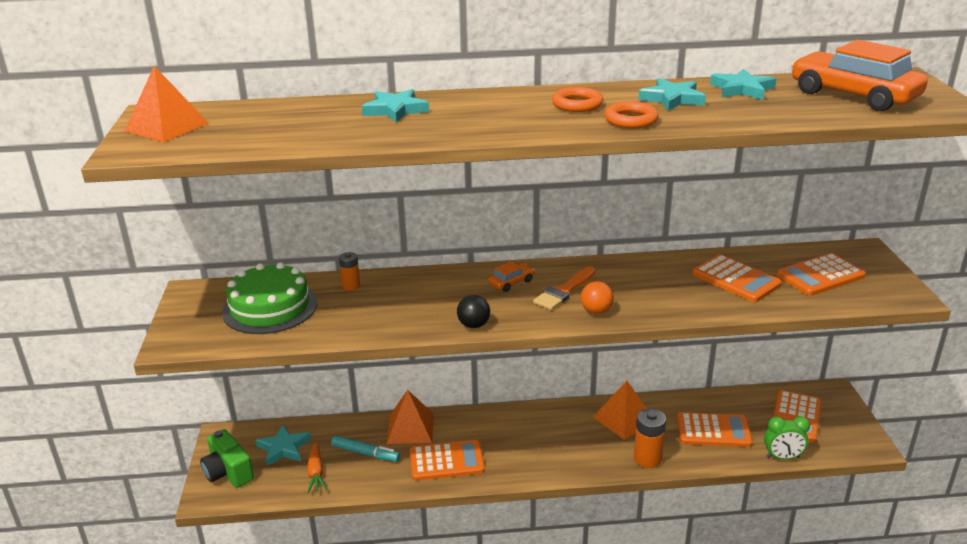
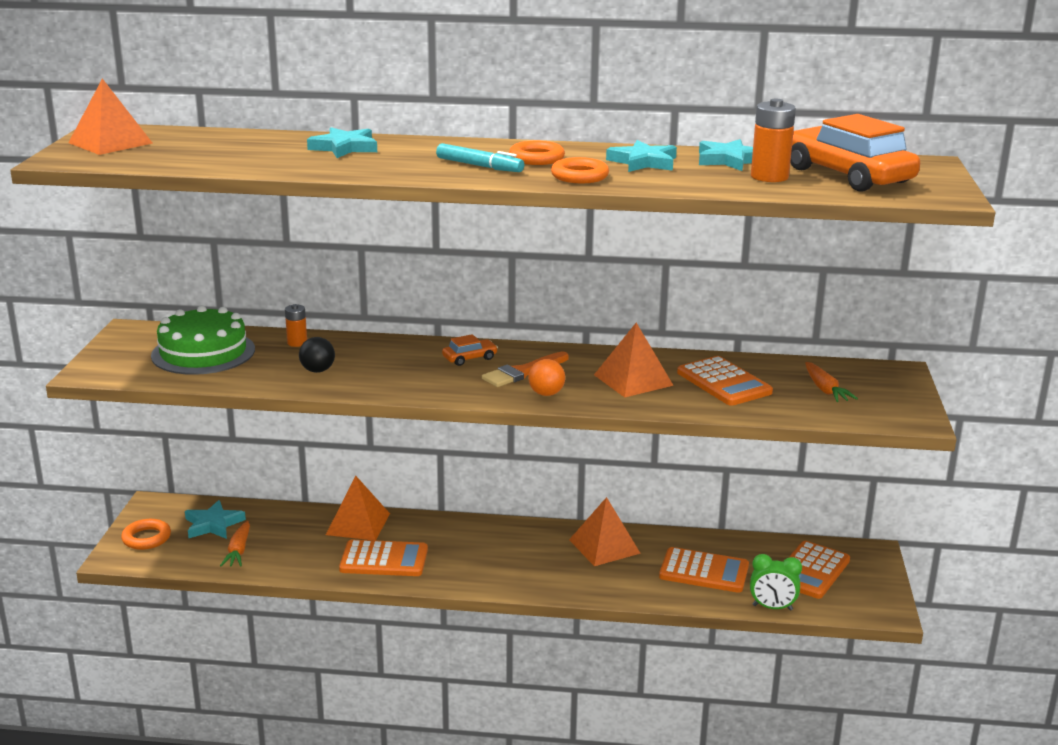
camera: 10 degrees right, 5 degrees down
(228, 472) = (146, 538): green camera -> orange ring
(365, 453) = (299, 540): turquoise marker -> turquoise marker (479, 166)
(474, 325) = (406, 391): black ball -> black ball (317, 370)
(647, 458) = (612, 587): orange battery -> orange battery (769, 177)
(661, 287) = (633, 380): none -> orange pyramid
(820, 276) = (825, 390): orange calculator -> orange carrot

